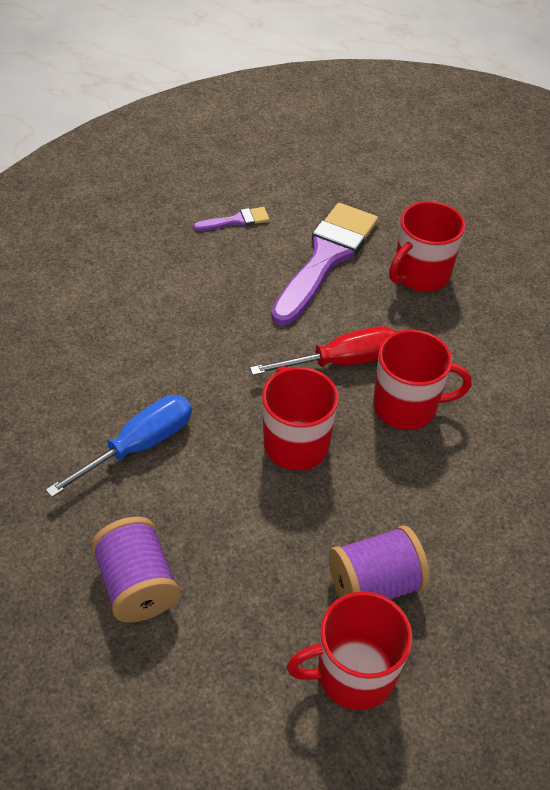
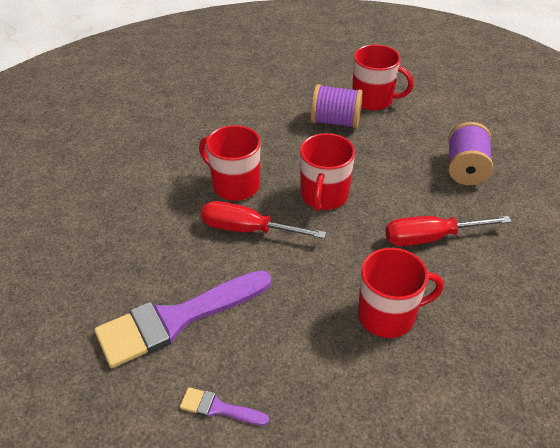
camera: 145 degrees left, 5 degrees down
(139, 446) = (431, 238): blue screwdriver -> red screwdriver
(420, 275) = (121, 266): red mug -> red mug (388, 315)

